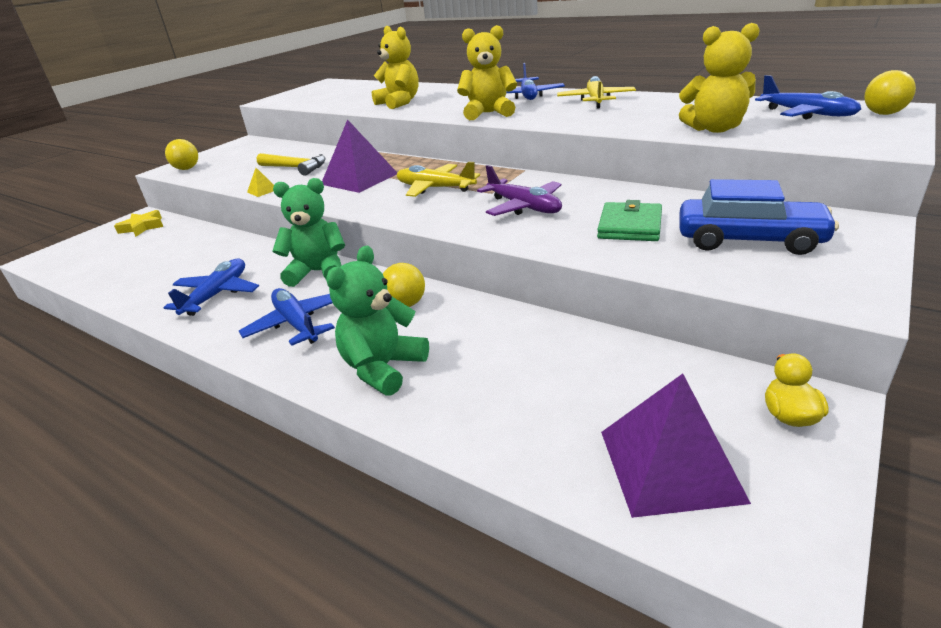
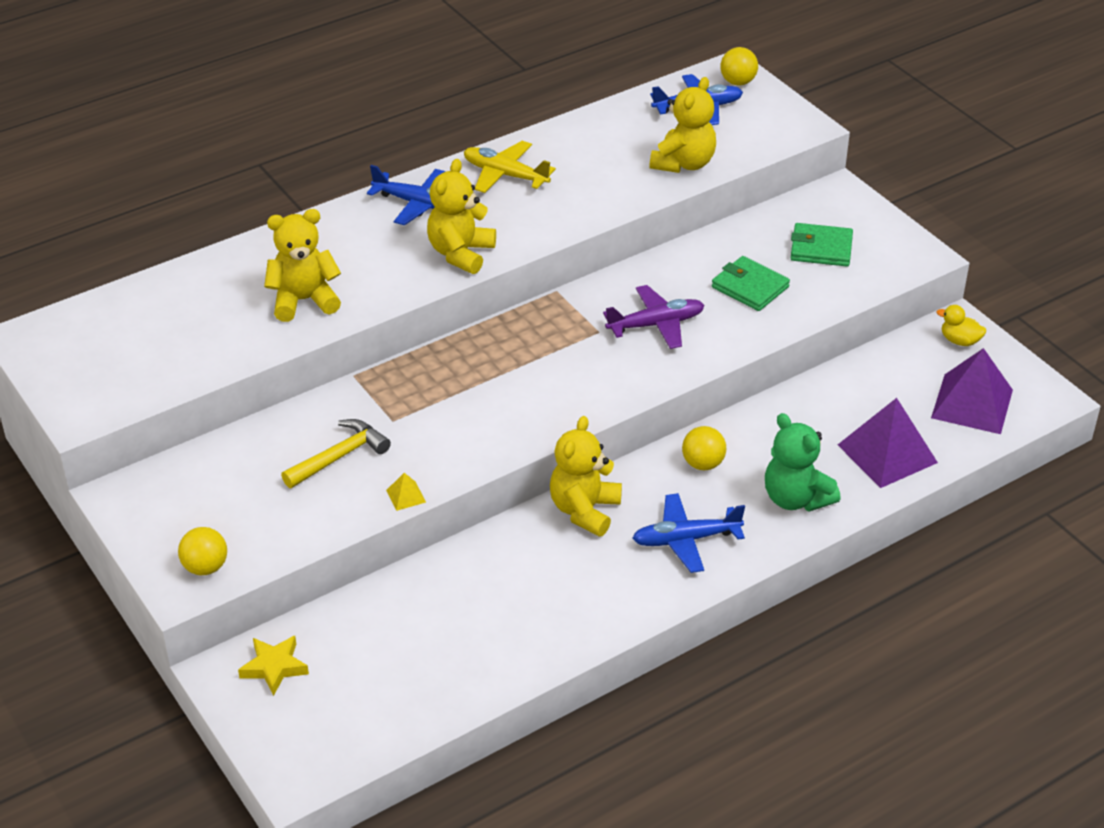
camera: 70 degrees left, 10 degrees up
(217, 294) = (573, 593): blue plane -> none
(318, 272) = (584, 510): green teddy bear -> yellow teddy bear
(359, 179) = (451, 410): purple pyramid -> purple pyramid (887, 453)
(435, 188) = (546, 363): yellow plane -> none
(749, 240) = (821, 248): blue car -> green wallet

